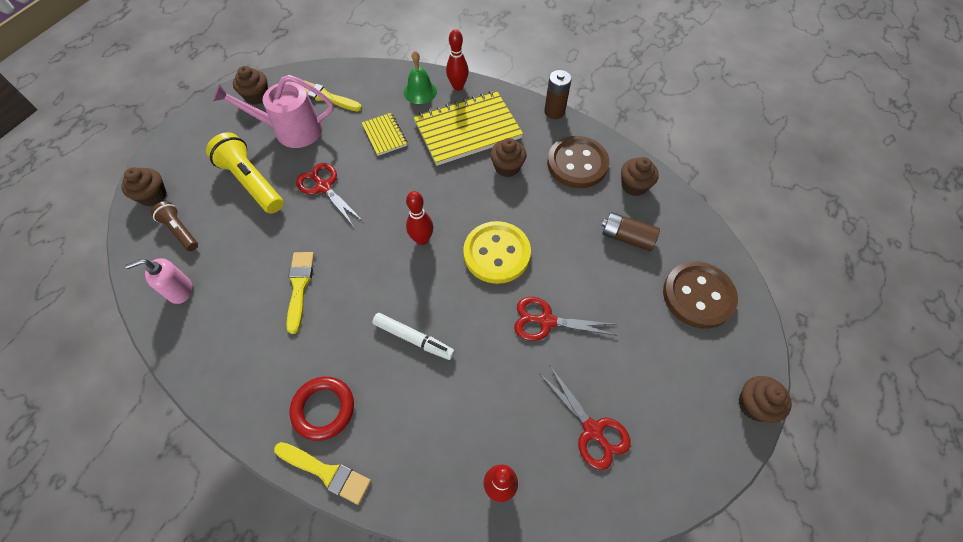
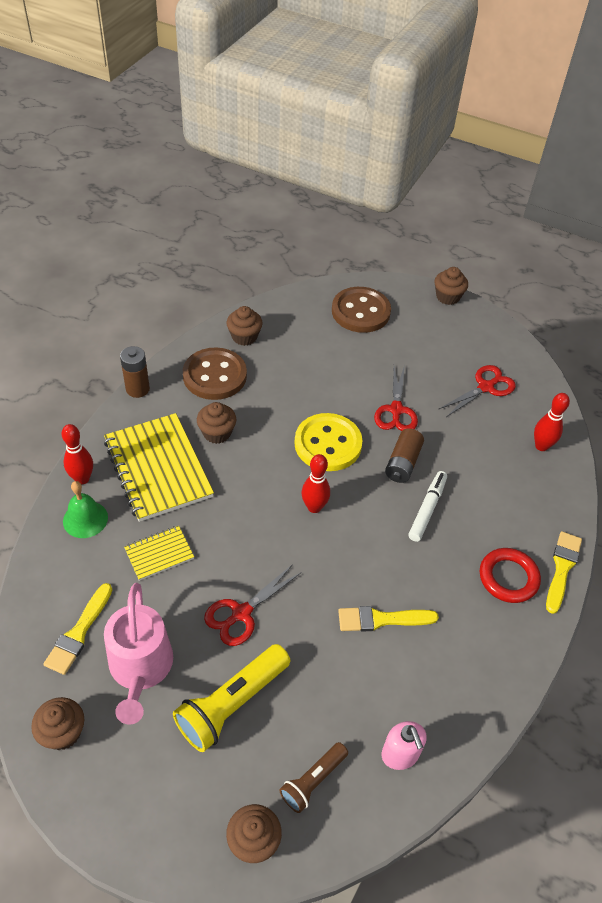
camera: 95 degrees left, 10 degrees down
(627, 237) = (304, 348): brown battery -> brown battery (402, 463)

